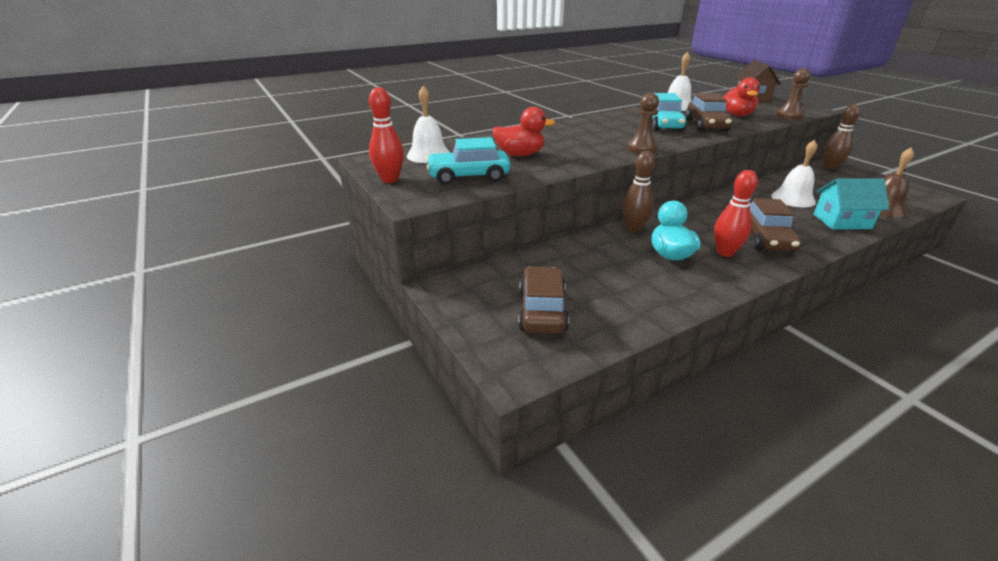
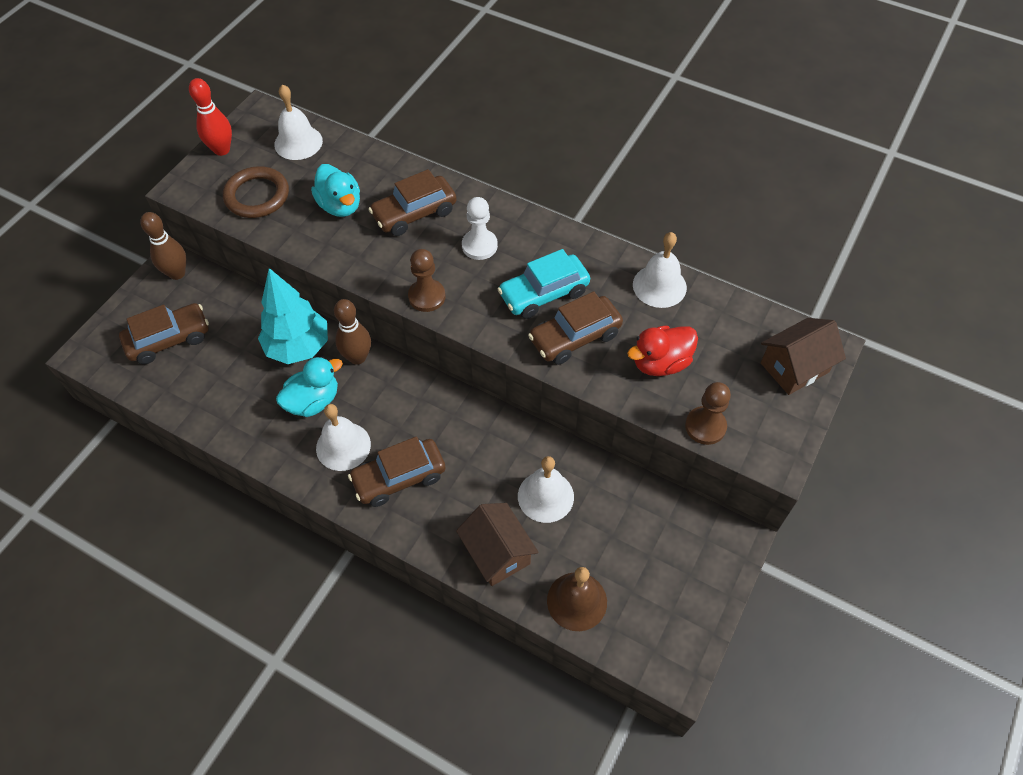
camera: 60 degrees right, 25 degrees up
(468, 177) = (257, 196): turquoise car -> brown ring
(520, 155) = (340, 206): red duck -> turquoise duck
(556, 138) = (414, 213): none -> brown car
(605, 248) = (298, 347): none -> turquoise tree
(606, 130) = (479, 246): none -> white pawn
(725, 252) = (343, 446): red bowling pin -> white bell
(830, 167) = (718, 536): brown bowling pin -> brown bowling pin (177, 273)
(841, 221) = (497, 553): turquoise house -> brown house

